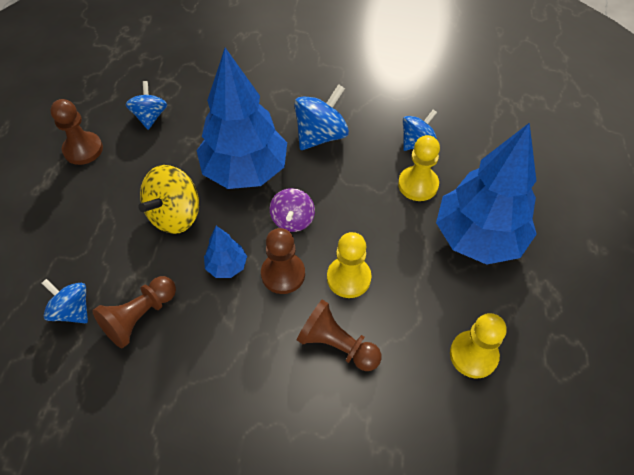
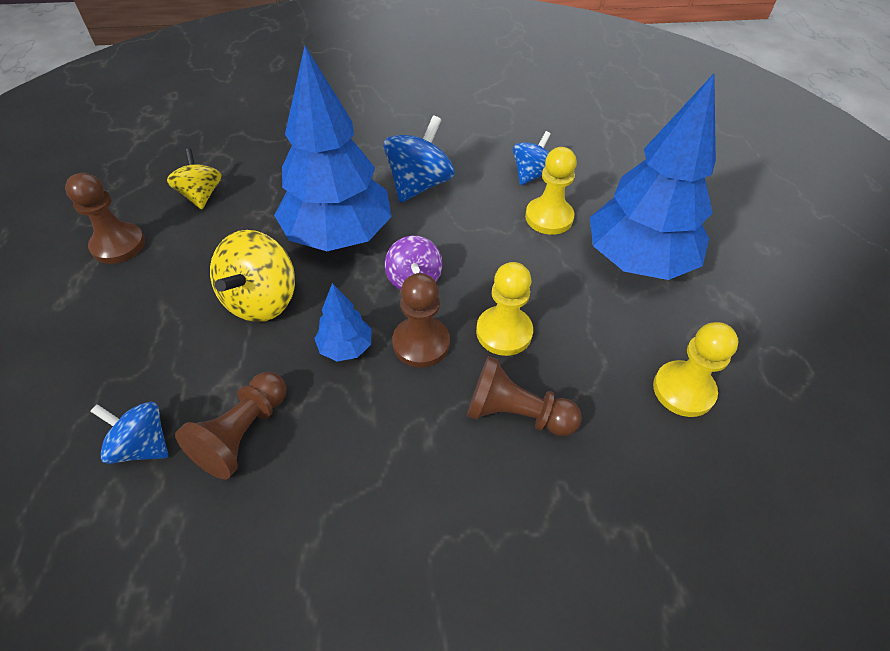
camera: 15 degrees left, 5 degrees down
(150, 116) = (201, 195): blue spinning top -> yellow spinning top

